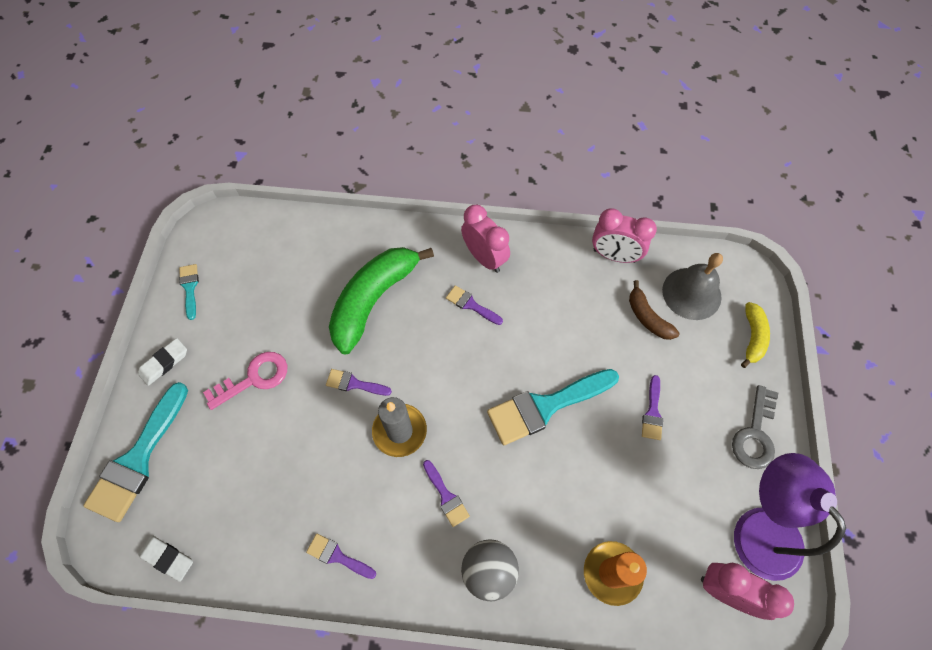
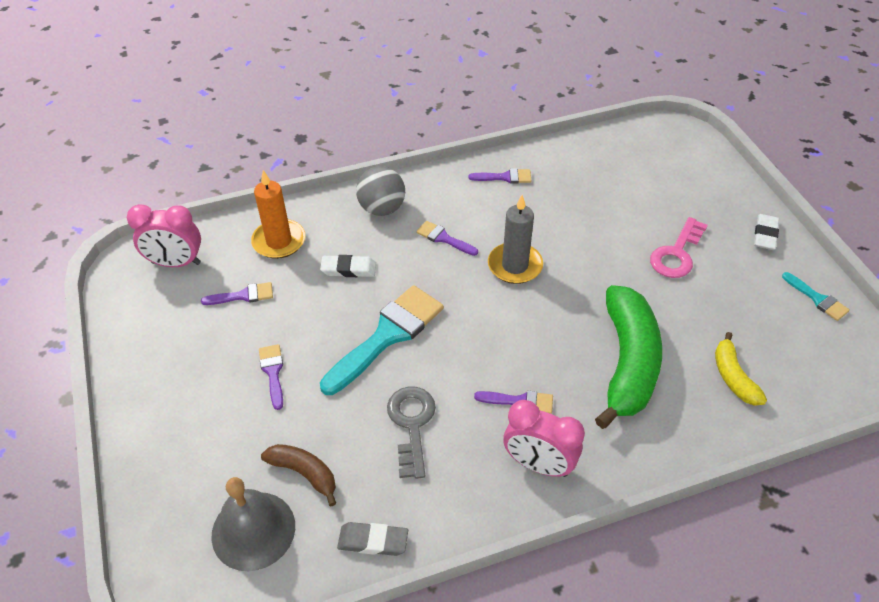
camera: 155 degrees right, 15 degrees down
(138, 458) = (709, 173): turquoise brush -> none
(167, 558) = (625, 136): white eraser -> white eraser (348, 269)
(354, 383) = (584, 284): purple brush -> purple brush (243, 295)
(614, 256) = (373, 541): pink clock -> grey eraser
(752, 337) = (164, 502): yellow banana -> yellow banana (733, 377)
(755, 434) = (155, 393): grey key -> grey key (411, 424)
(758, 528) = (149, 315): purple lamp -> none

